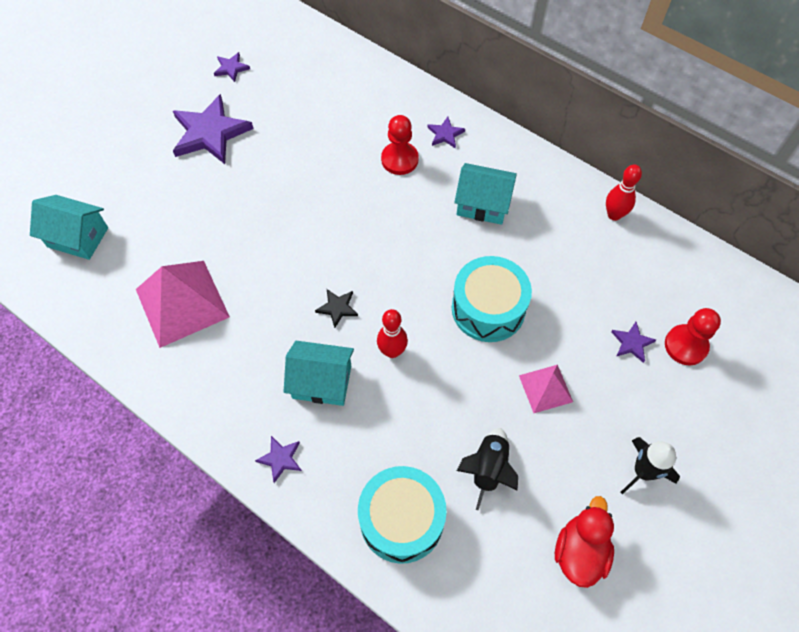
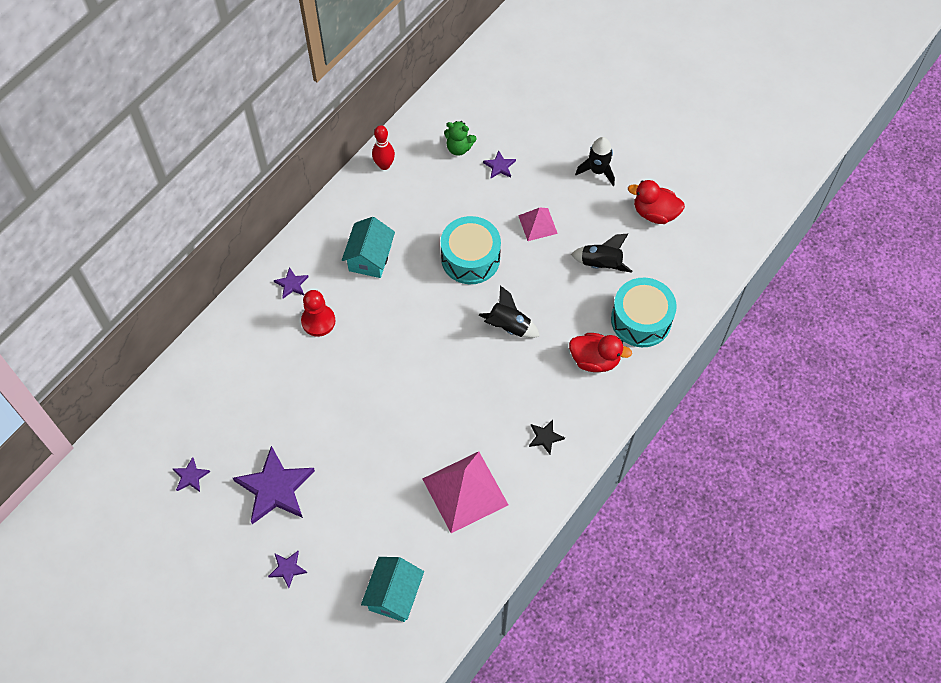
camera: 90 degrees left, 0 degrees up
(280, 459) = (600, 403): purple star -> purple star (287, 569)
(322, 382) = (536, 376): turquoise house -> none
(337, 308) = (470, 367): black star -> black star (545, 437)
(342, 454) = (595, 360): none -> red duck
(392, 351) = (509, 326): red bowling pin -> black rocket
(653, 295) = (459, 148): none -> green teddy bear
(685, 345) = (501, 133): red pawn -> none

